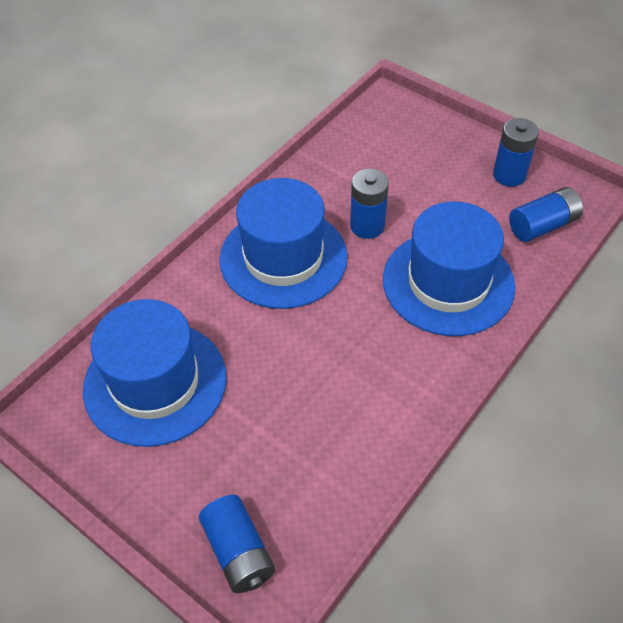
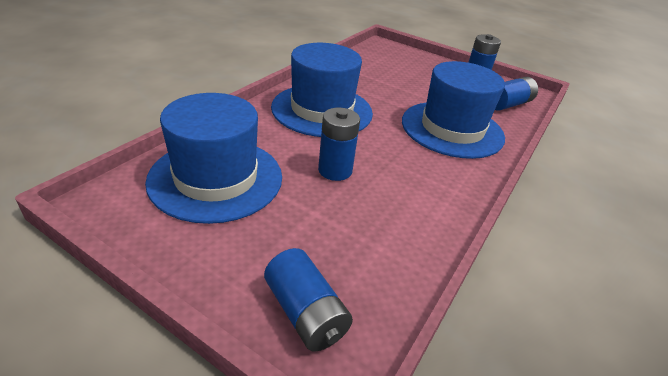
camera: 10 degrees left, 15 degrees down
(367, 226) = (383, 97): blue battery -> blue battery (335, 170)

